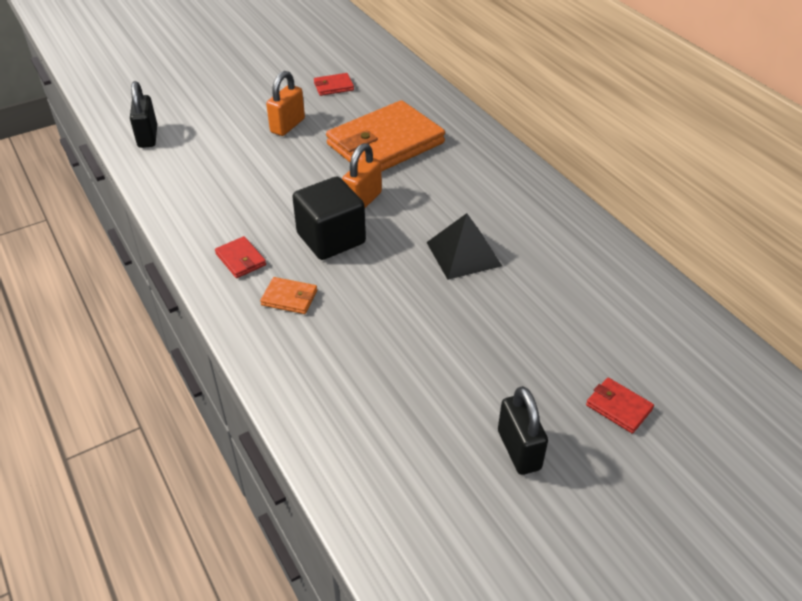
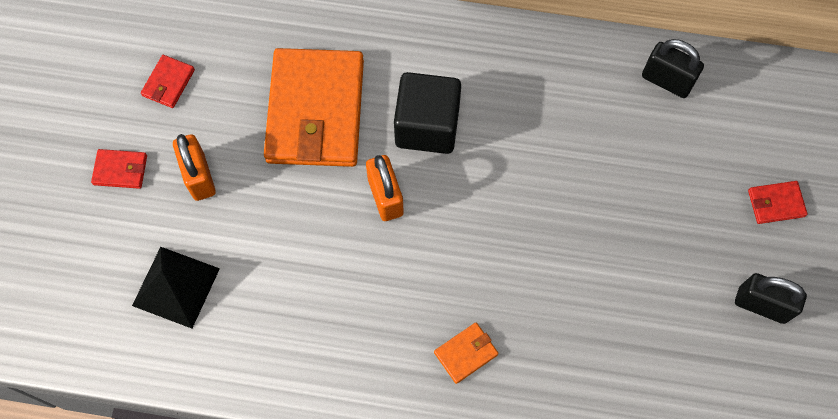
camera: 50 degrees left, 25 degrees up
(148, 137) = (88, 326): black padlock -> black padlock (666, 81)
(240, 259) = (378, 361): red wallet -> red wallet (120, 170)
(331, 238) = (415, 263): black cube -> black cube (427, 126)
(463, 254) = (529, 171): black pyramid -> black pyramid (176, 286)

